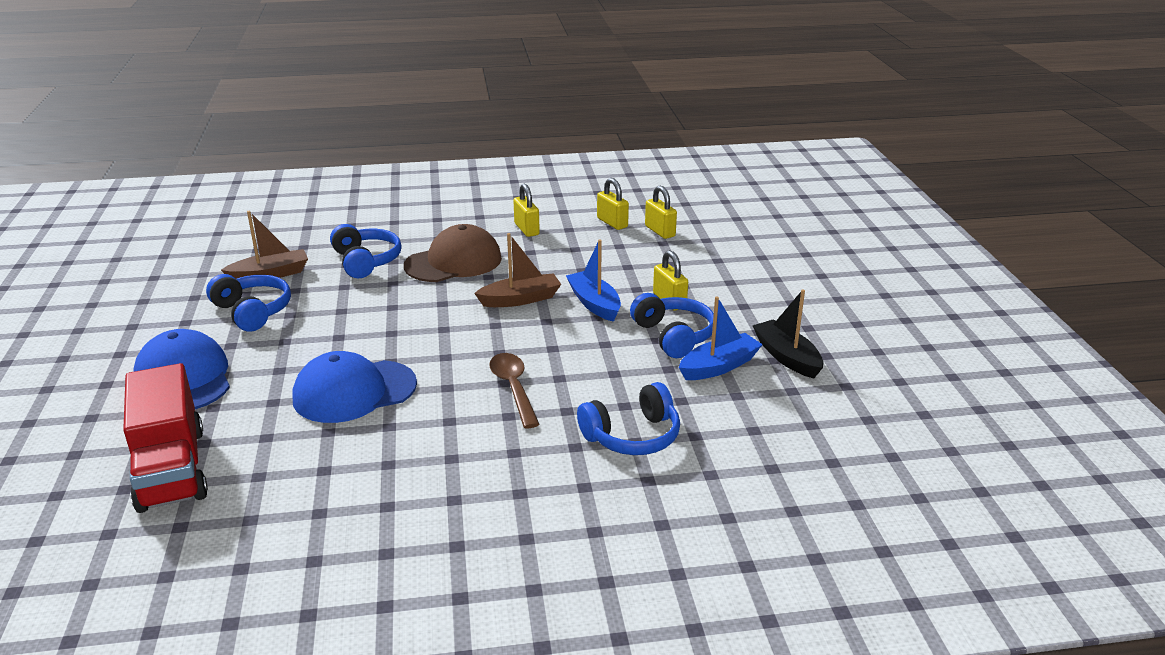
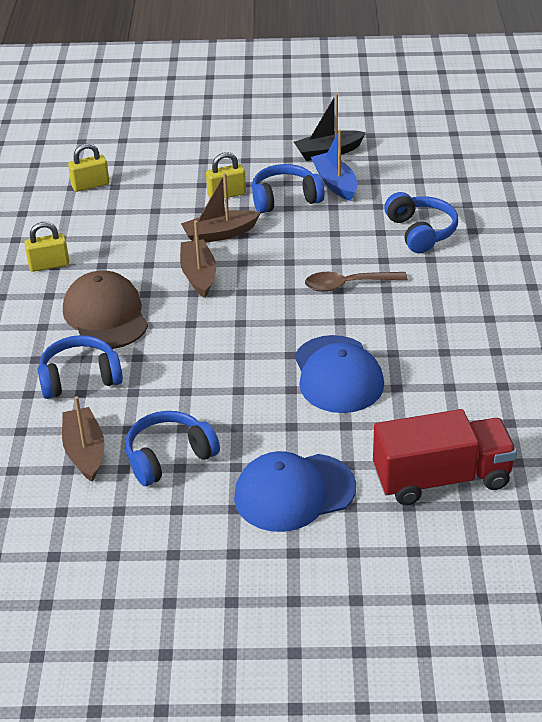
camera: 80 degrees left, 10 degrees up
(594, 304) = (220, 234): blue boat -> brown boat
(612, 223) = (59, 211): yellow padlock -> none

